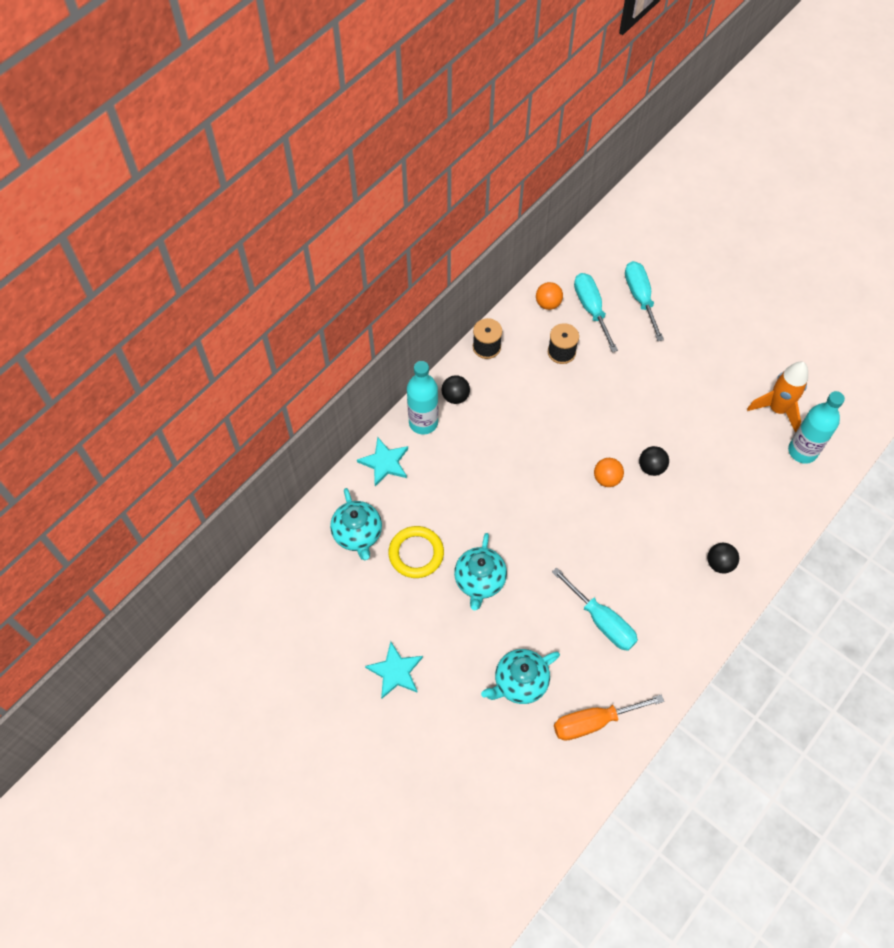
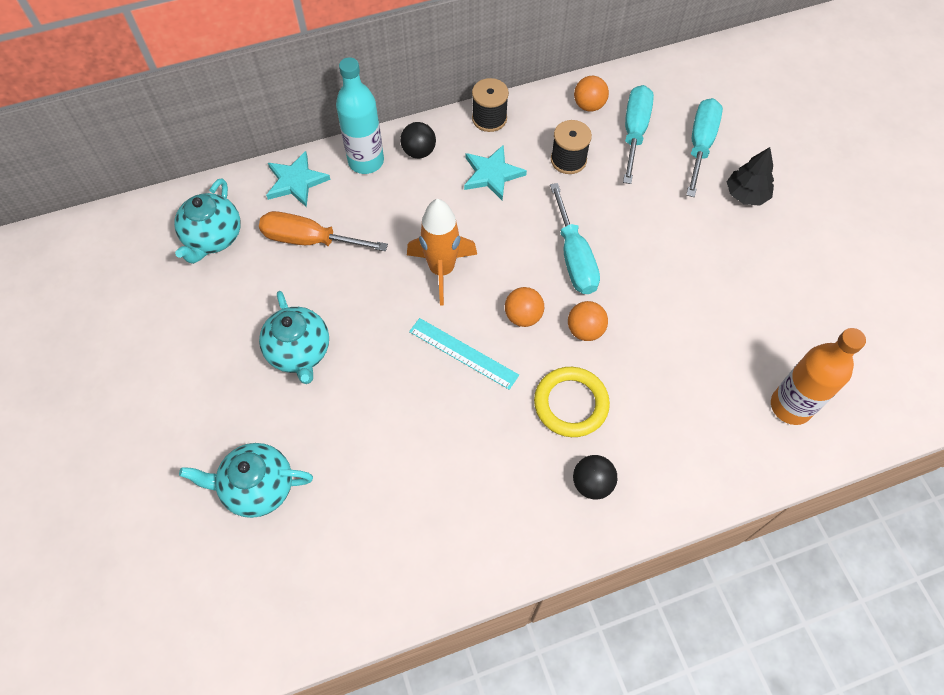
camera: 30 degrees right, 0 degrees up
(395, 671) = (138, 399): turquoise star -> turquoise star (492, 174)
(416, 553) = (256, 288): yellow ring -> yellow ring (571, 404)
(479, 581) = (299, 352): turquoise teapot -> turquoise teapot turned 60 degrees counterclockwise
(586, 524) = (463, 353): none -> turquoise ruler
(594, 722) = (306, 584): orange screwdriver -> orange screwdriver (310, 240)
(601, 621) = (401, 471): turquoise screwdriver -> turquoise screwdriver (574, 257)
(651, 467) = (585, 330): black ball -> orange ball
(691, 320) = (746, 194): none -> black tree
(777, 409) = (789, 341): orange rocket -> orange rocket (442, 270)
(802, 451) = (790, 406): turquoise bottle -> orange bottle

